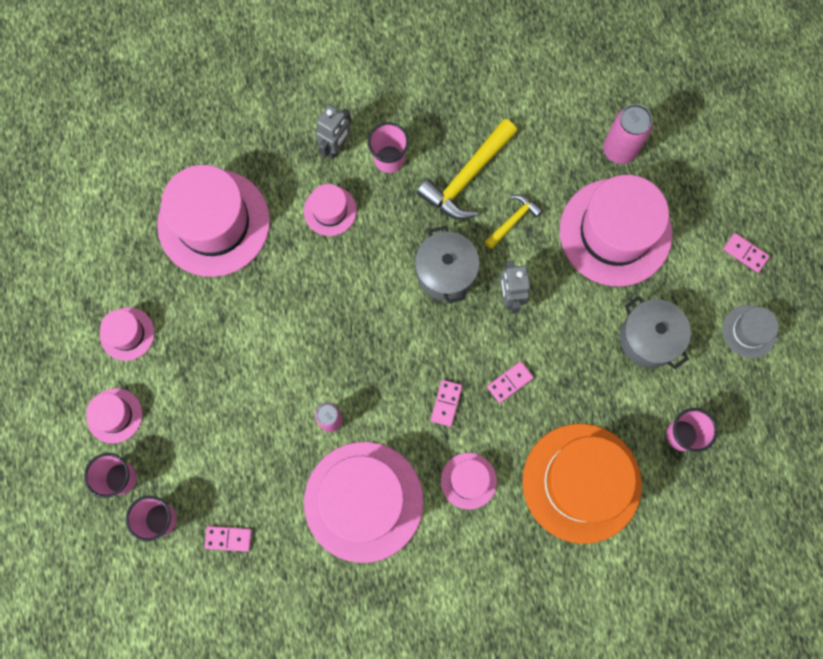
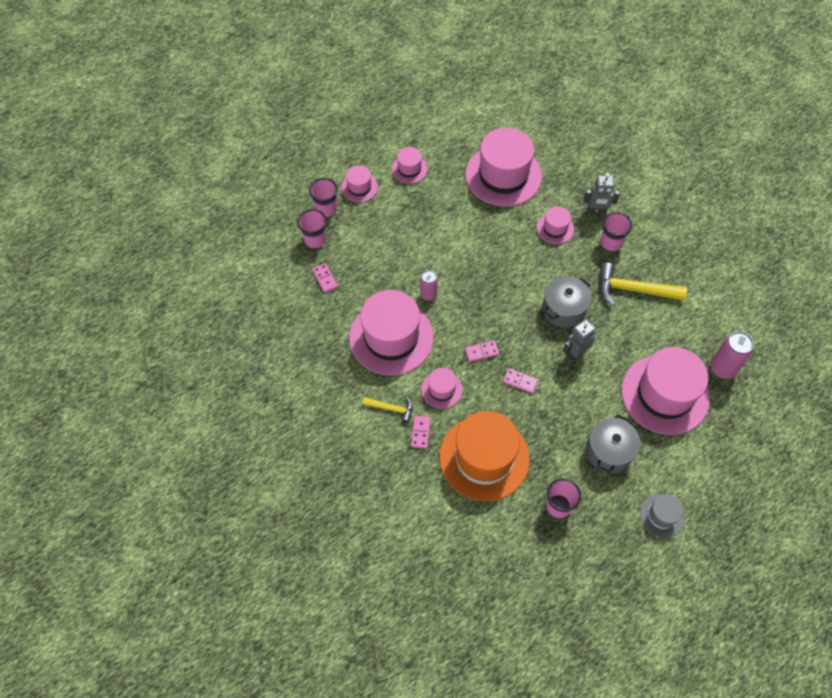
camera: 60 degrees right, 15 degrees down
(513, 220) = (625, 330): yellow hammer -> yellow hammer (391, 409)
(745, 253) = (714, 485): pink domino -> pink domino (420, 432)

